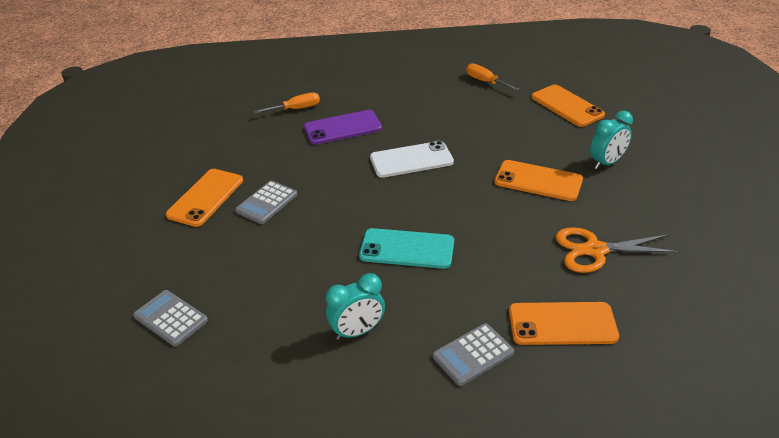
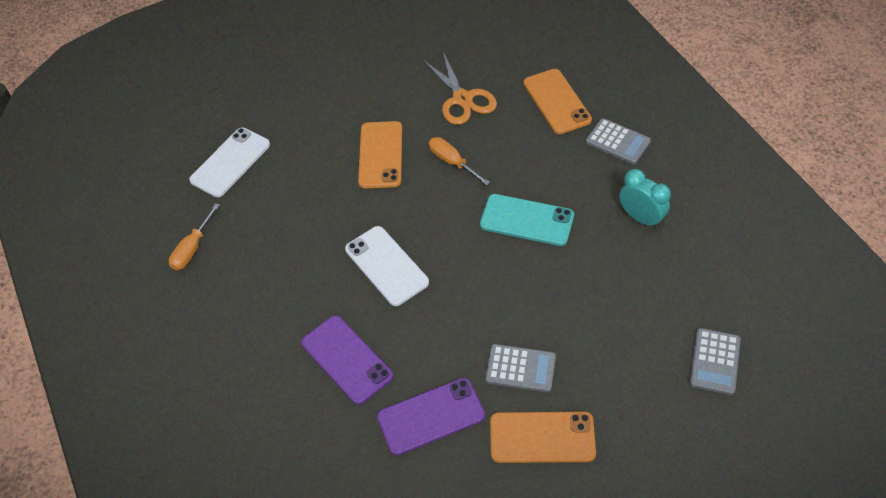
camera: 110 degrees left, 15 degrees up
(268, 153) = (431, 416): none -> purple phone
(295, 109) = (321, 436): orange screwdriver -> orange screwdriver (452, 162)
(407, 249) = (526, 220): turquoise phone -> turquoise phone turned 60 degrees counterclockwise
(567, 106) = (230, 162): orange phone -> white phone
(606, 163) = (330, 113): turquoise clock -> none

